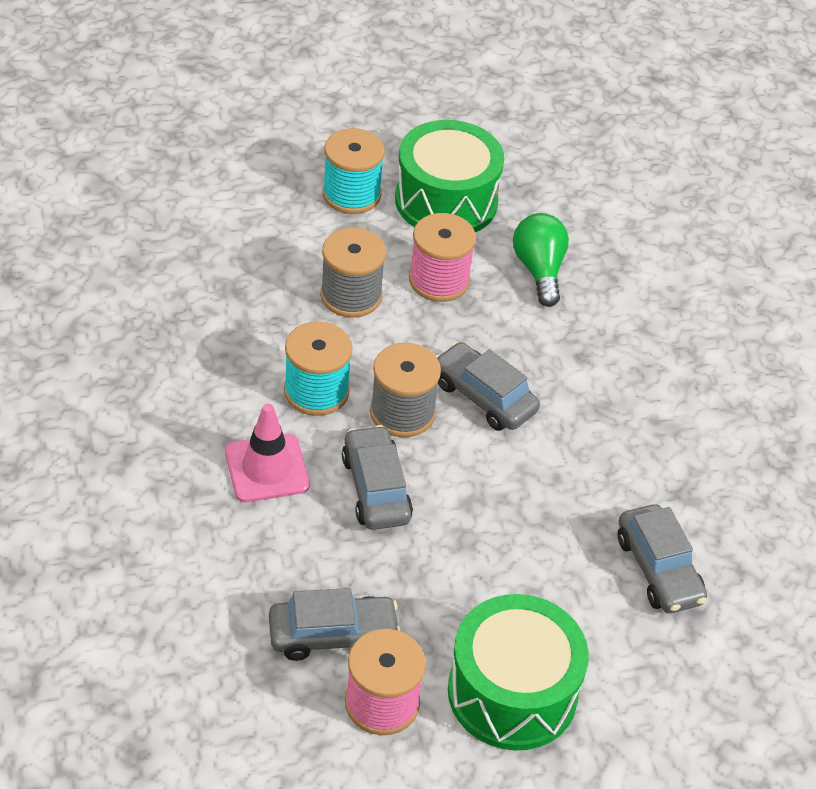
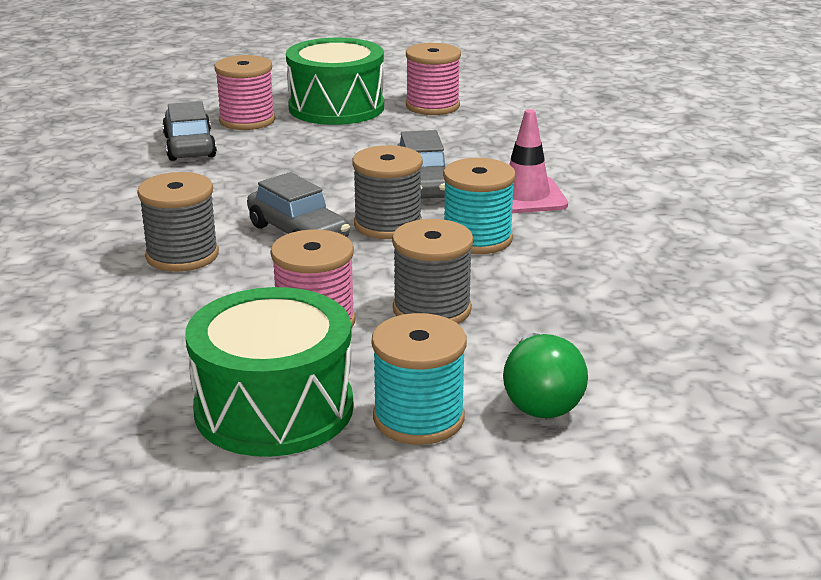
camera: 170 degrees left, 20 degrees down
(333, 635) = (467, 127): grey car -> none
(539, 270) = (177, 330): green light bulb -> green light bulb (540, 399)
(575, 360) = (182, 255): none -> grey spool
(617, 645) = (247, 120): none -> pink spool

